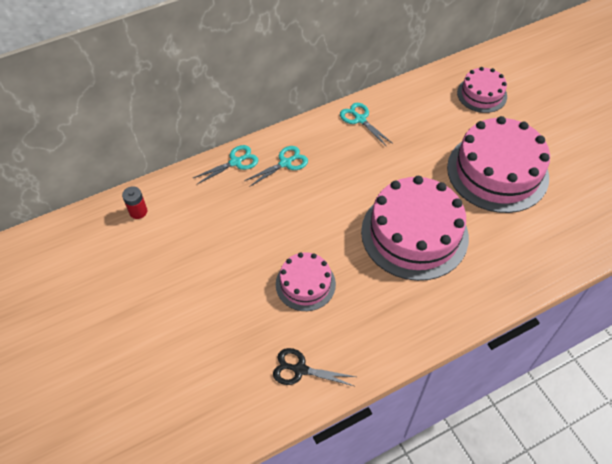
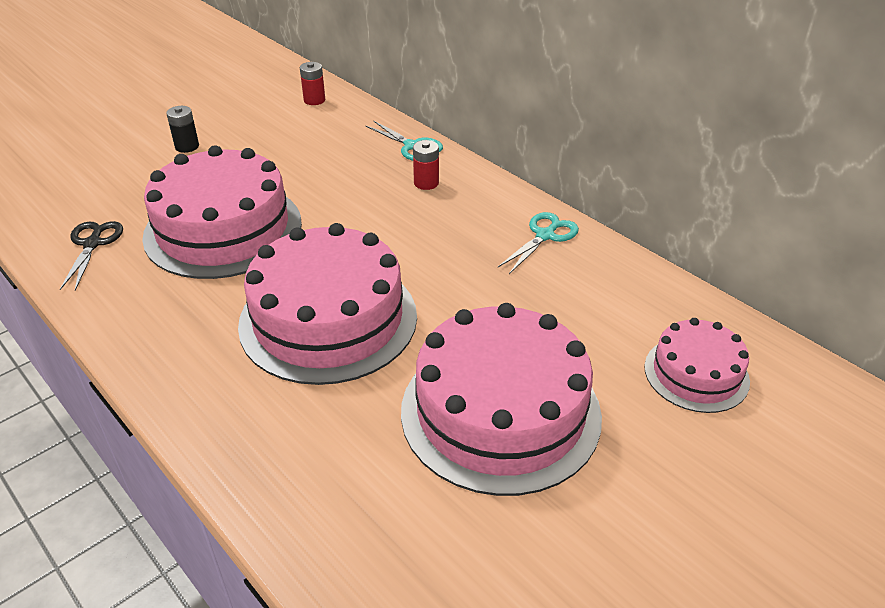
camera: 75 degrees right, 15 degrees down
(178, 305) = (187, 146): none -> black battery
(285, 163) = (426, 183): turquoise scissors -> red battery
(305, 284) = (223, 229): pink cake -> pink cake, size x1.86

